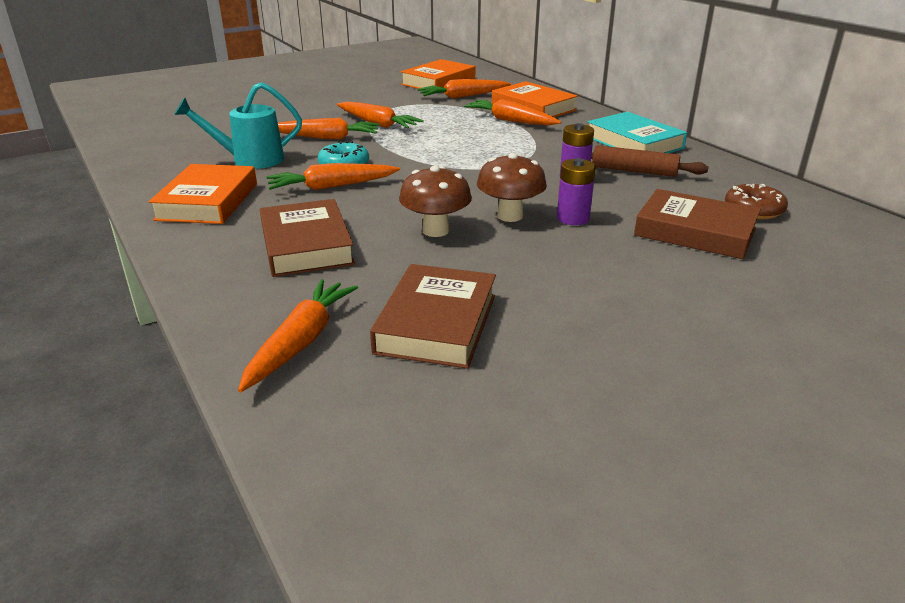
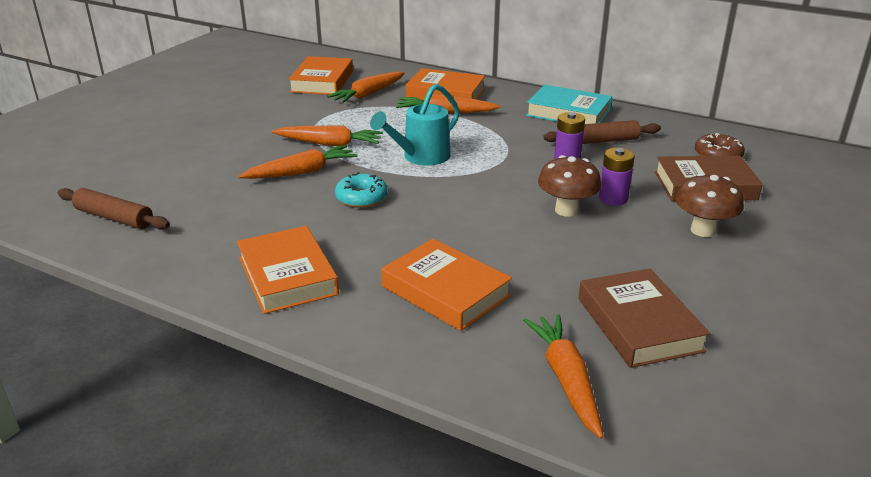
camera: 30 degrees left, 0 degrees up
(157, 137) = (114, 218): none -> brown rolling pin
(250, 160) = (261, 217): turquoise watering can -> turquoise watering can (421, 157)
(306, 245) = (445, 291): brown book -> orange book
(332, 186) = (383, 224): orange carrot -> none
(435, 230) = (529, 242): brown mushroom -> brown mushroom (703, 230)

